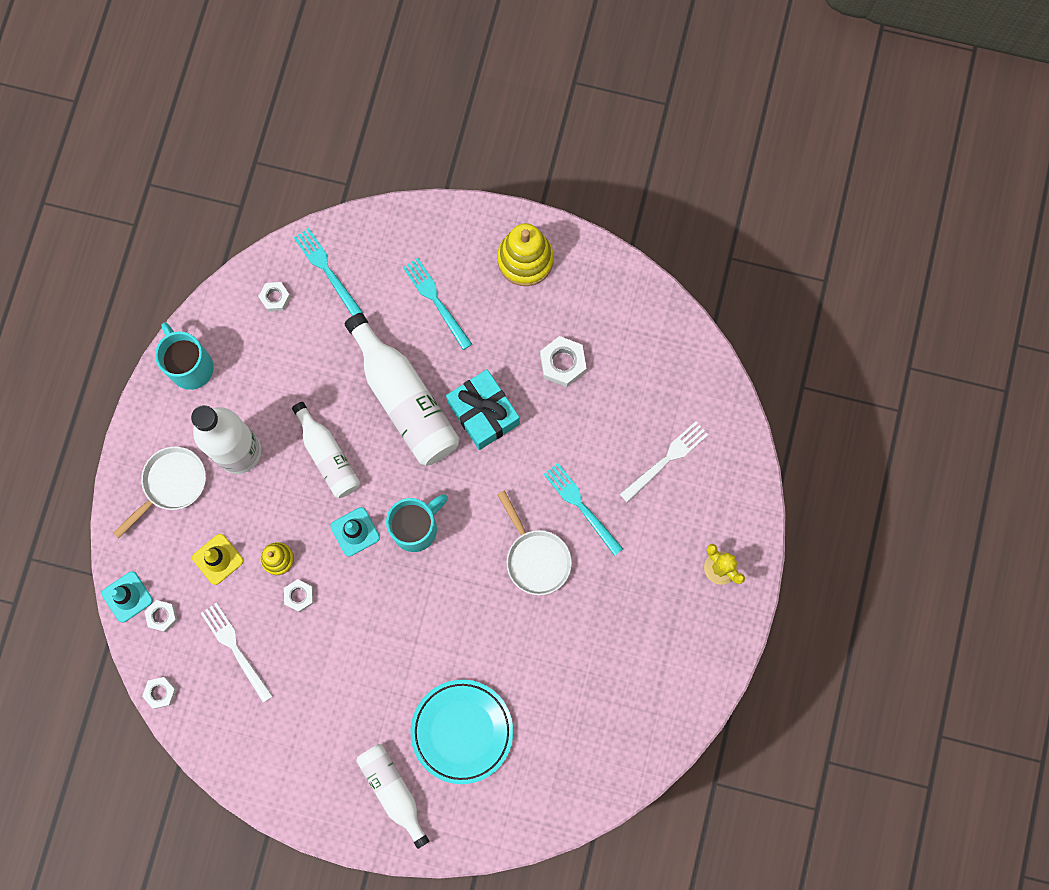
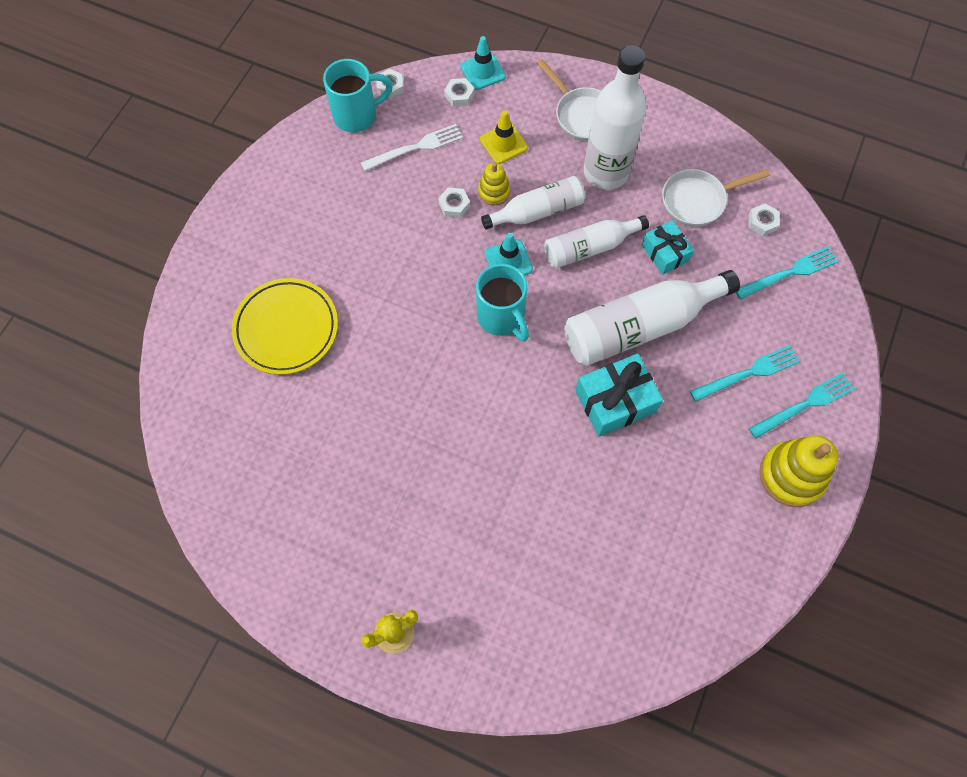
camera: 100 degrees right, 10 degrees down
(190, 366) = (697, 143): turquoise mug -> turquoise mug (357, 115)
(323, 385) = (665, 253): none -> turquoise gift
(393, 790) = (248, 259): white bottle -> white bottle (537, 212)
(462, 731) = (286, 328): turquoise plate -> yellow plate
(536, 558) = (447, 429): white pan -> white pan (698, 201)
(563, 363) = (663, 496): white nut -> none
(581, 506) = (495, 486): turquoise fork -> turquoise fork (805, 404)
(666, 460) = (533, 594): white fork -> none

